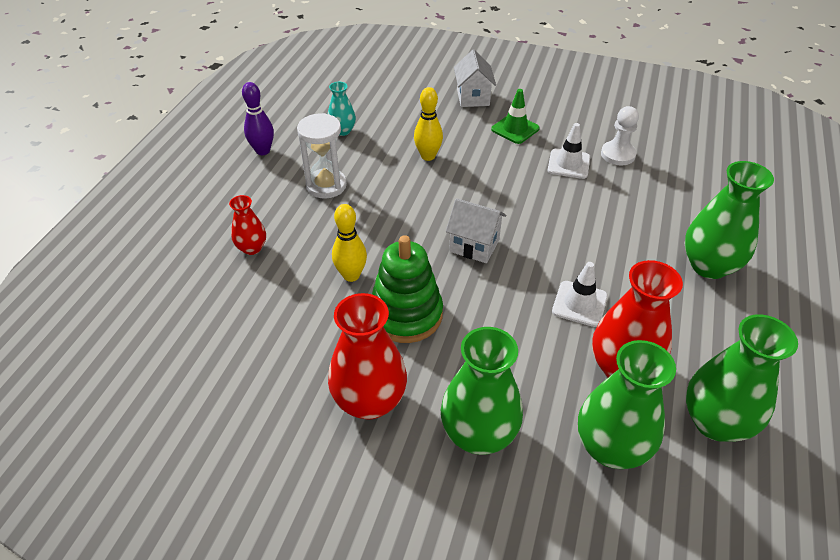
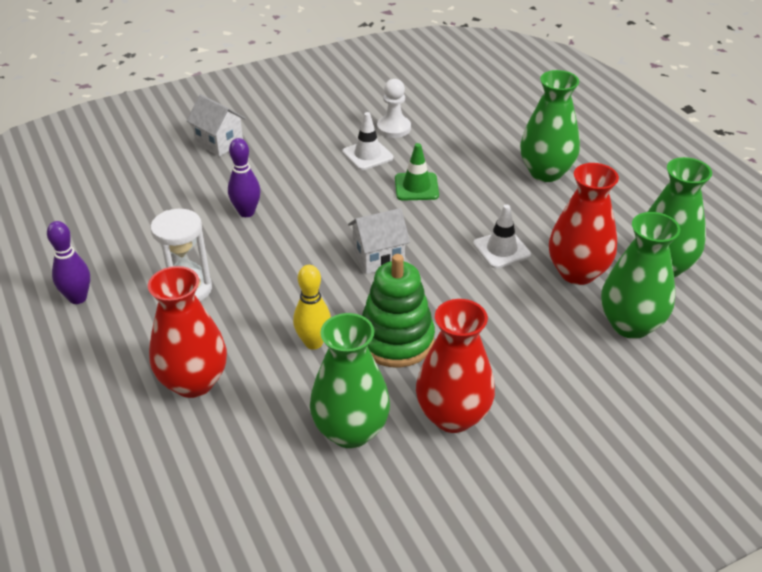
camera: 45 degrees left, 5 degrees down
(252, 248) = (193, 382): red vase -> red vase, size x1.86
(342, 131) = (135, 235): turquoise vase -> none
(428, 156) = (246, 212): yellow bowling pin -> purple bowling pin
(478, 434) = (549, 378): green vase -> green vase (350, 431)
(515, 129) = (290, 150): green traffic cone -> green traffic cone (416, 187)

